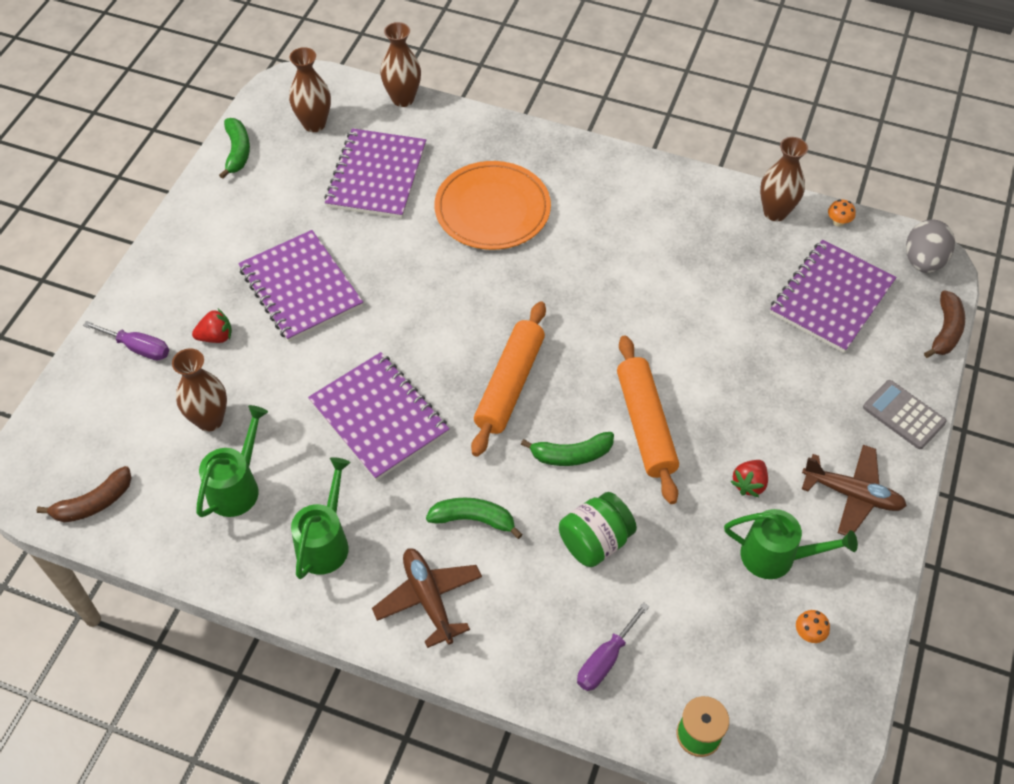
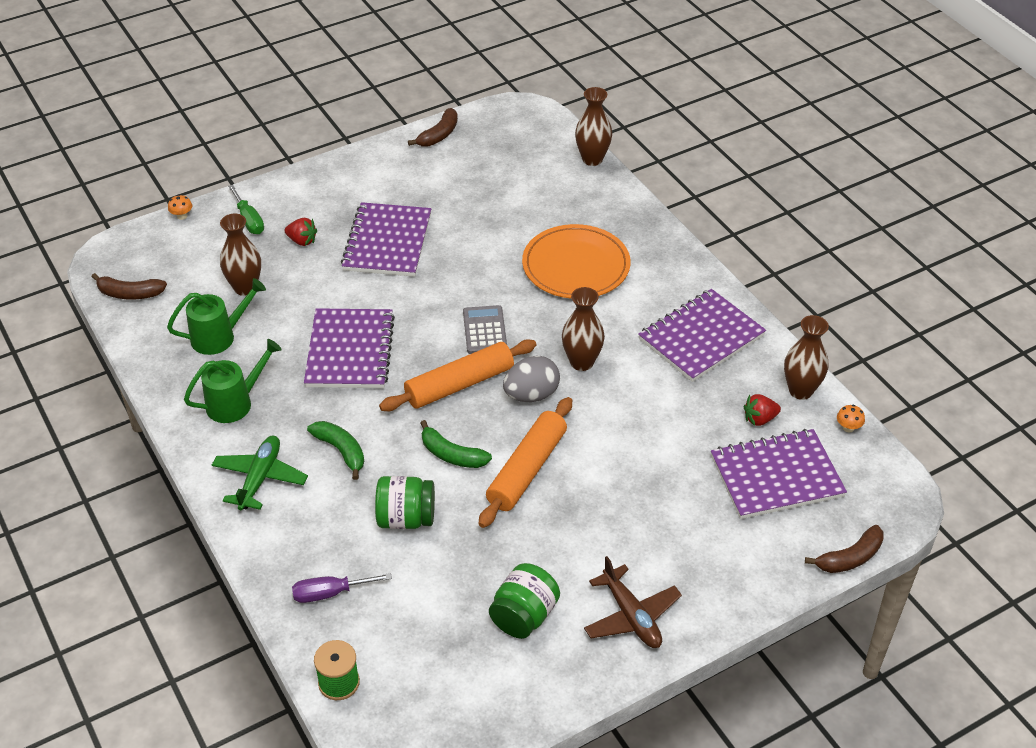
camera: 40 degrees right, 10 degrees down
(138, 348) = (249, 220): purple screwdriver -> green screwdriver
(237, 152) = (439, 135): green banana -> brown banana
(314, 124) = (510, 144): brown vase -> brown vase (581, 362)
(376, 176) = (517, 200): purple notebook -> purple notebook (701, 337)
(428, 599) = (260, 478): brown plane -> green plane
(749, 484) = (559, 556): red strawberry -> red strawberry (759, 419)
(776, 556) = (524, 616): green watering can -> green jar
(809, 633) = (489, 679): orange mushroom -> orange mushroom (182, 216)
(903, 415) = (740, 592): grey calculator -> grey calculator (484, 330)
(923, 261) = (891, 498): grey egg -> grey egg (531, 395)

